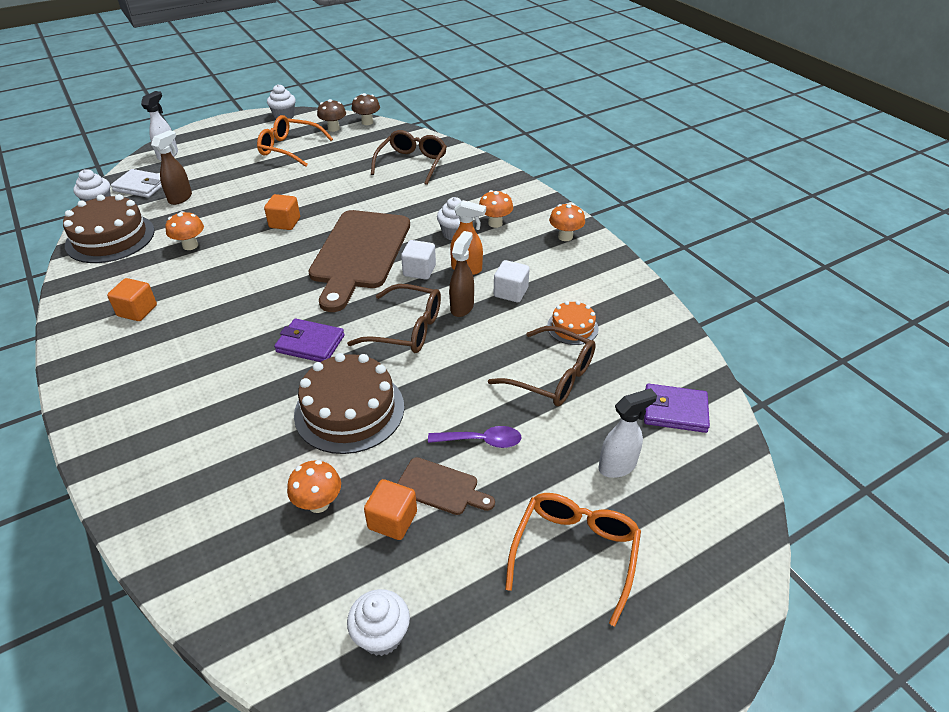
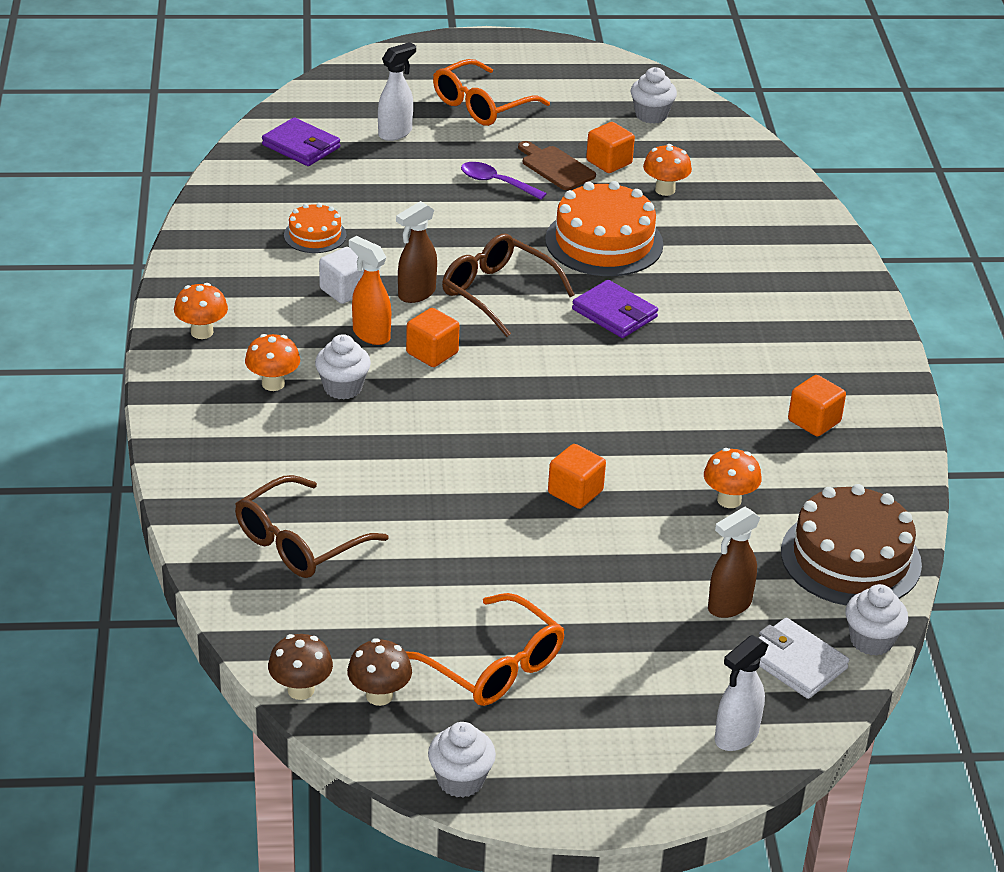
camera: 155 degrees left, 5 degrees down
(349, 410) = (604, 242): brown cake -> orange cake
(359, 253) = (494, 403): brown cutting board -> none
(419, 271) = (432, 353): white cube -> orange cube
(552, 376) = (384, 204): brown glasses -> none
(617, 466) = (395, 133): white spray bottle -> white spray bottle turned 135 degrees clockwise

